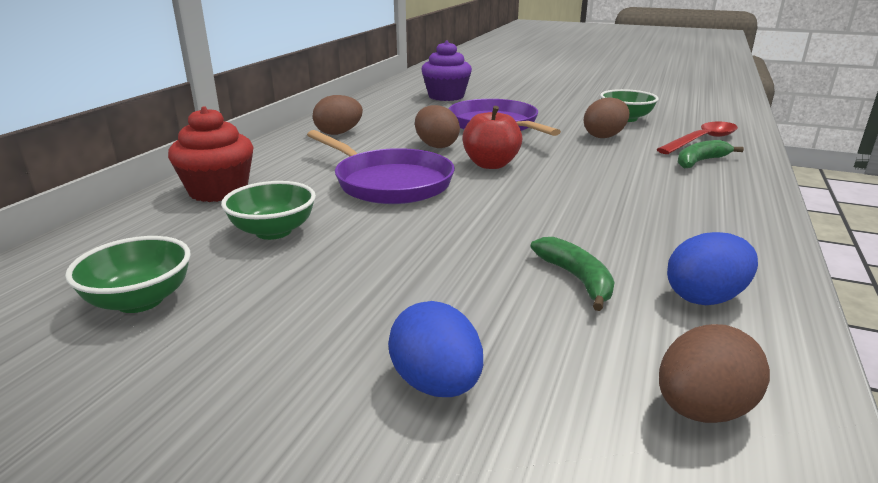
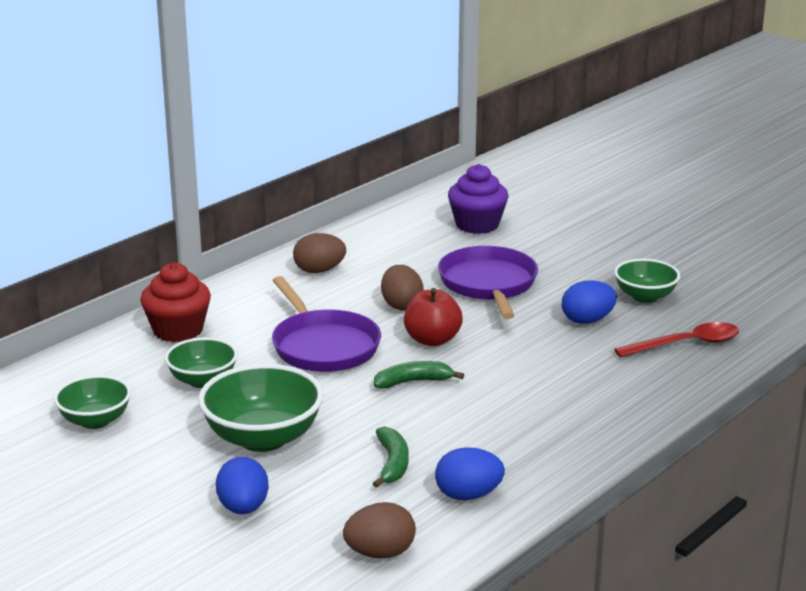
camera: 20 degrees right, 0 degrees up
(392, 280) = (263, 438): none -> green bowl
(604, 136) = (587, 320): brown egg -> blue egg
(700, 161) = (644, 372): green banana -> green banana (413, 382)

